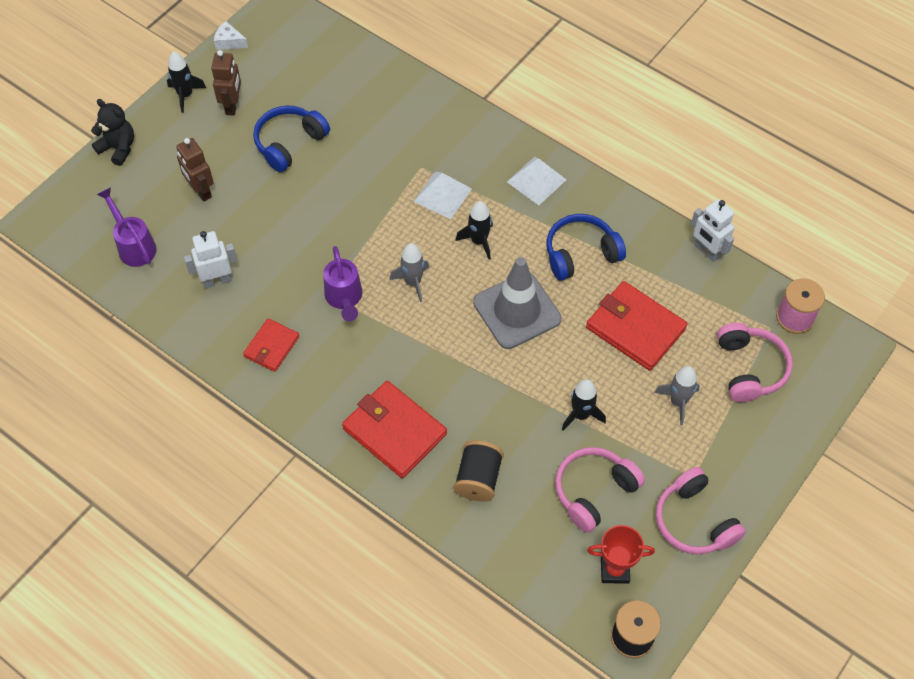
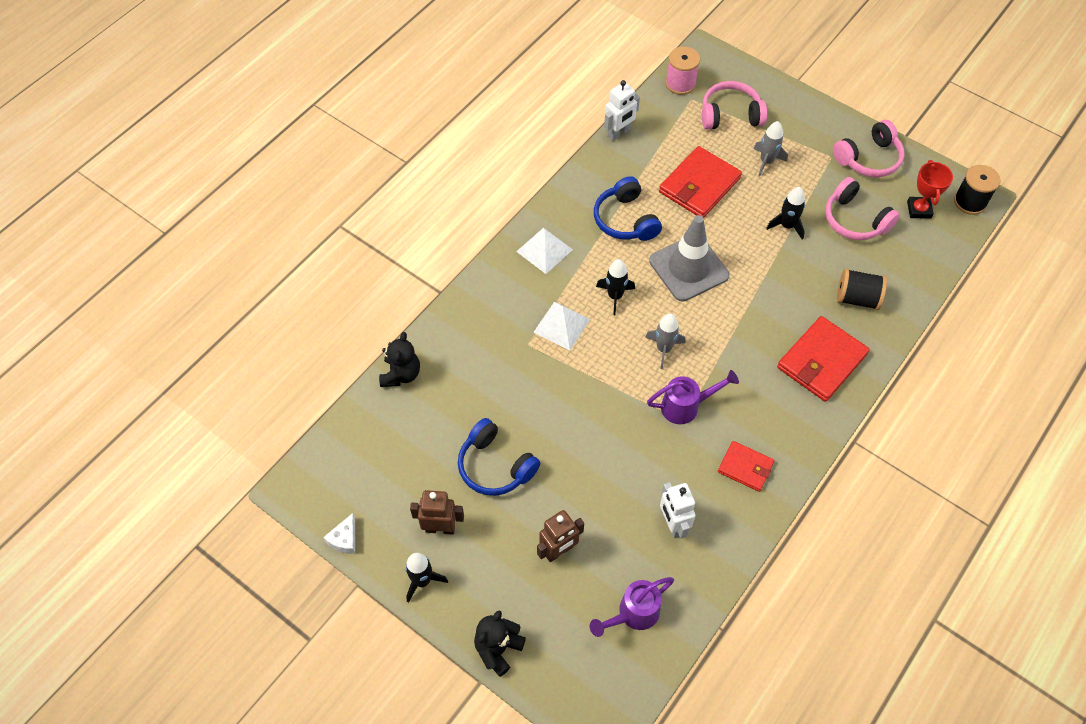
camera: 90 degrees left, 0 degrees up
(389, 71) = (401, 374): none -> black teddy bear

